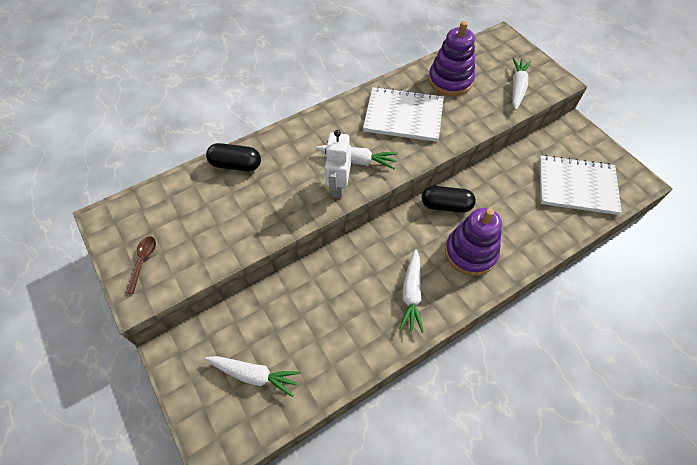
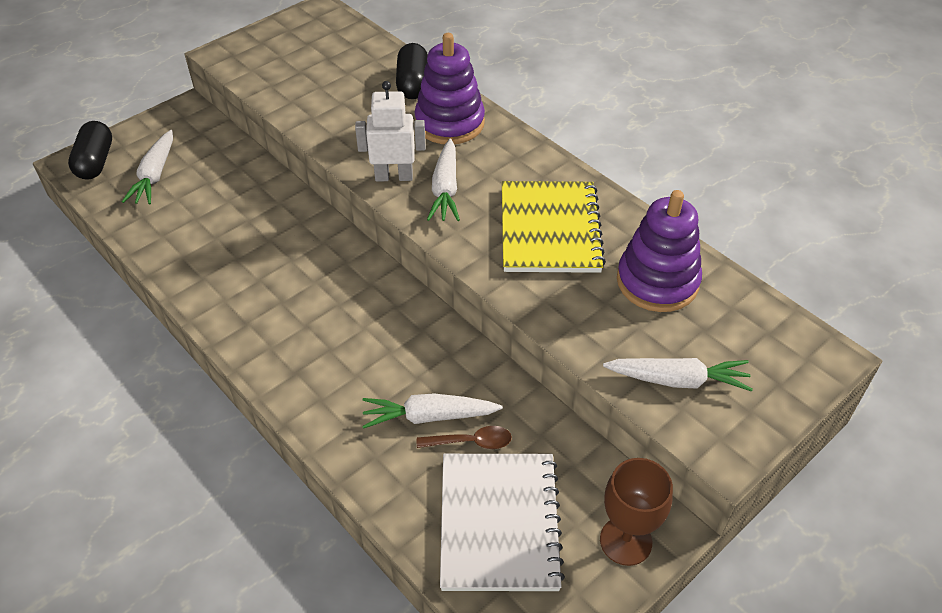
camera: 80 degrees right, 10 degrees down
(143, 261) = (266, 47): brown spoon -> brown spoon (471, 442)
(403, 116) = (550, 229): white notebook -> yellow notebook
(411, 294) = (260, 300): white carrot -> white carrot (429, 416)
(446, 205) = (418, 329): black capsule -> black capsule (95, 162)
(470, 252) = (333, 364): purple stacking toy -> purple stacking toy (449, 123)
(582, 140) = (625, 541): none -> brown goblet

